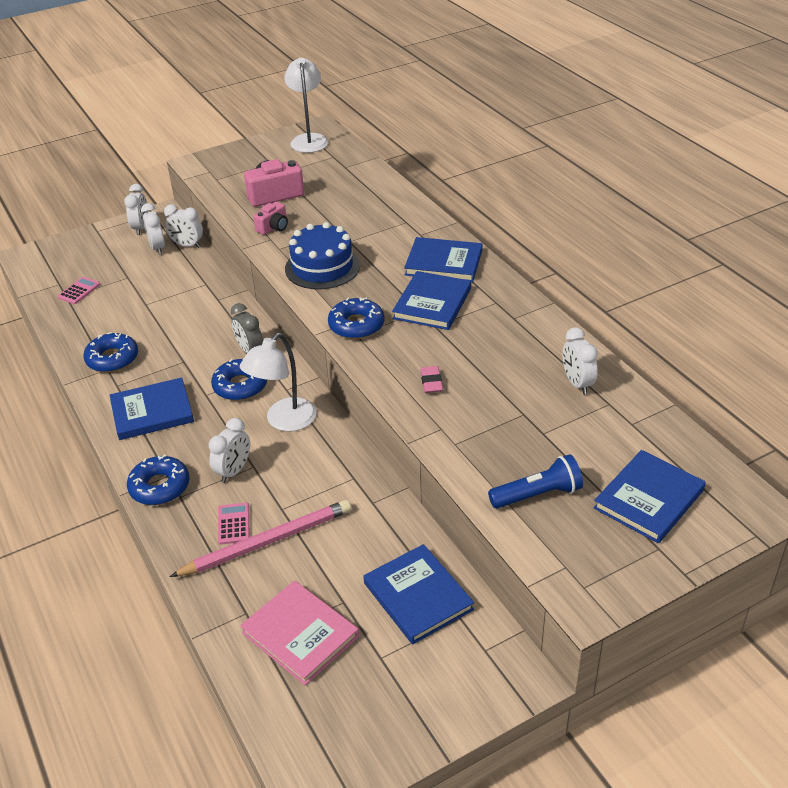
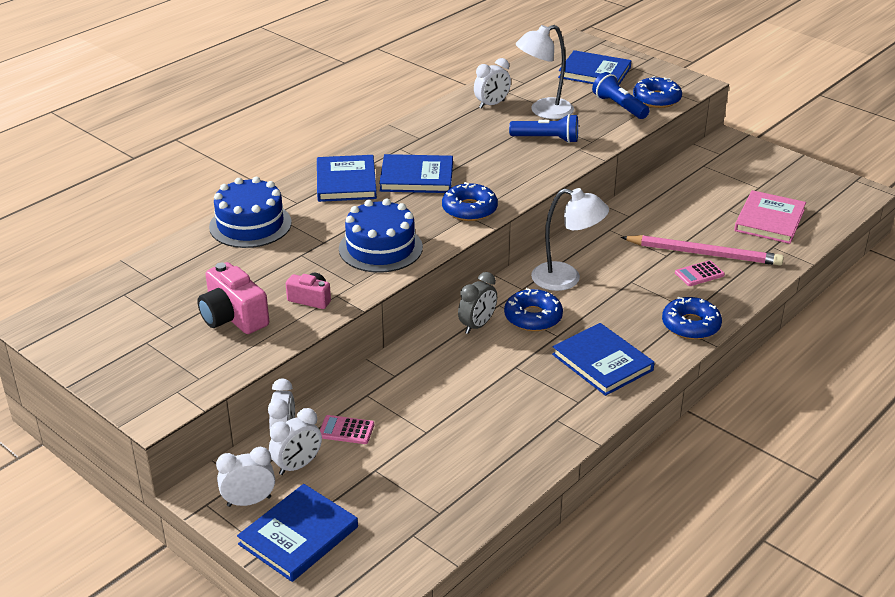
camera: 110 degrees left, 5 degrees down
(79, 291) = (422, 505): pink calculator -> pink calculator (346, 430)
(112, 359) = (538, 421): blue donut -> blue donut (656, 99)
(234, 471) = (644, 290): white clock -> none
(267, 542) = (704, 253): pink pencil -> pink pencil turned 150 degrees clockwise
(309, 139) = (74, 325): white lamp -> white lamp (543, 111)
(396, 210) = (250, 225): none -> blue cake
(418, 596) = (700, 182): blue book -> blue book (298, 535)
(431, 382) = (527, 161): pink eraser -> none
(475, 408) = (546, 139): none -> blue flashlight

